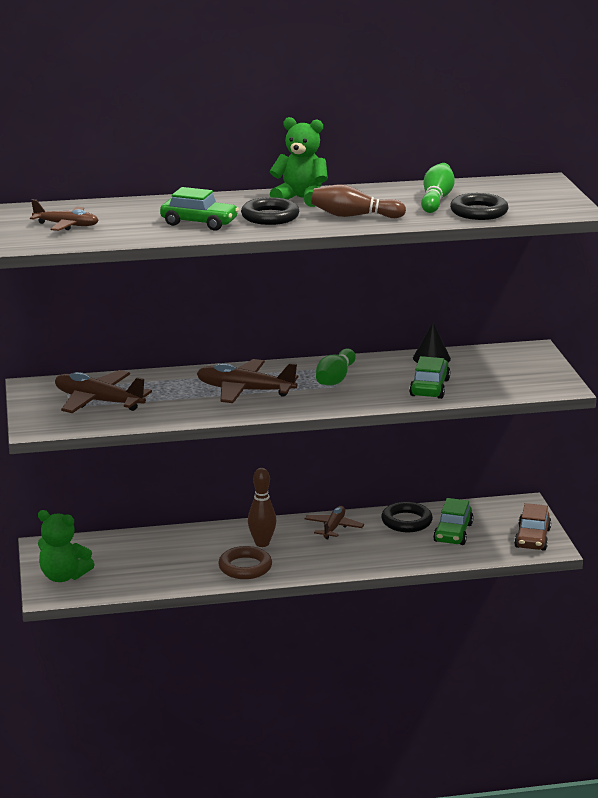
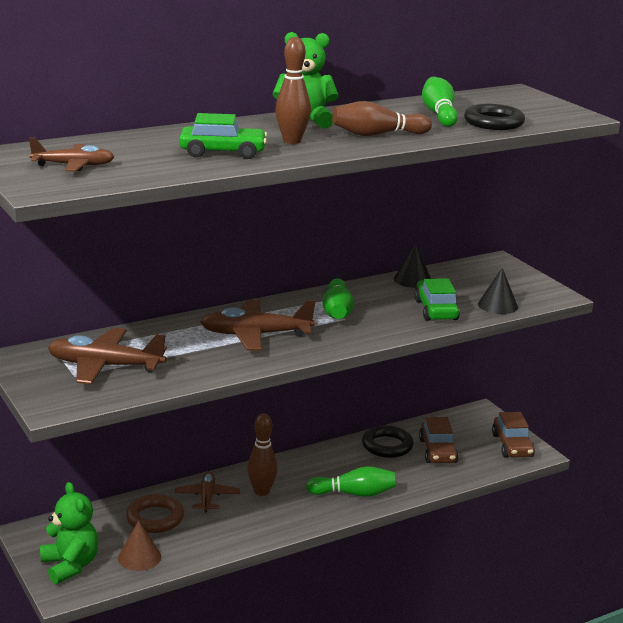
camera: 20 degrees left, 0 degrees up
(63, 576) = (70, 566): green teddy bear -> green teddy bear turned 120 degrees counterclockwise
(124, 579) = (139, 557): none -> brown cone
(245, 567) = (260, 521): brown ring -> brown ring (155, 518)
(270, 216) = (292, 141): black ring -> brown bowling pin
(334, 527) = (322, 463): brown plane -> brown plane (207, 497)
(346, 557) = (354, 494): none -> green bowling pin
(453, 533) = (437, 451): green car -> brown car
(494, 390) = (497, 305): none -> black cone

